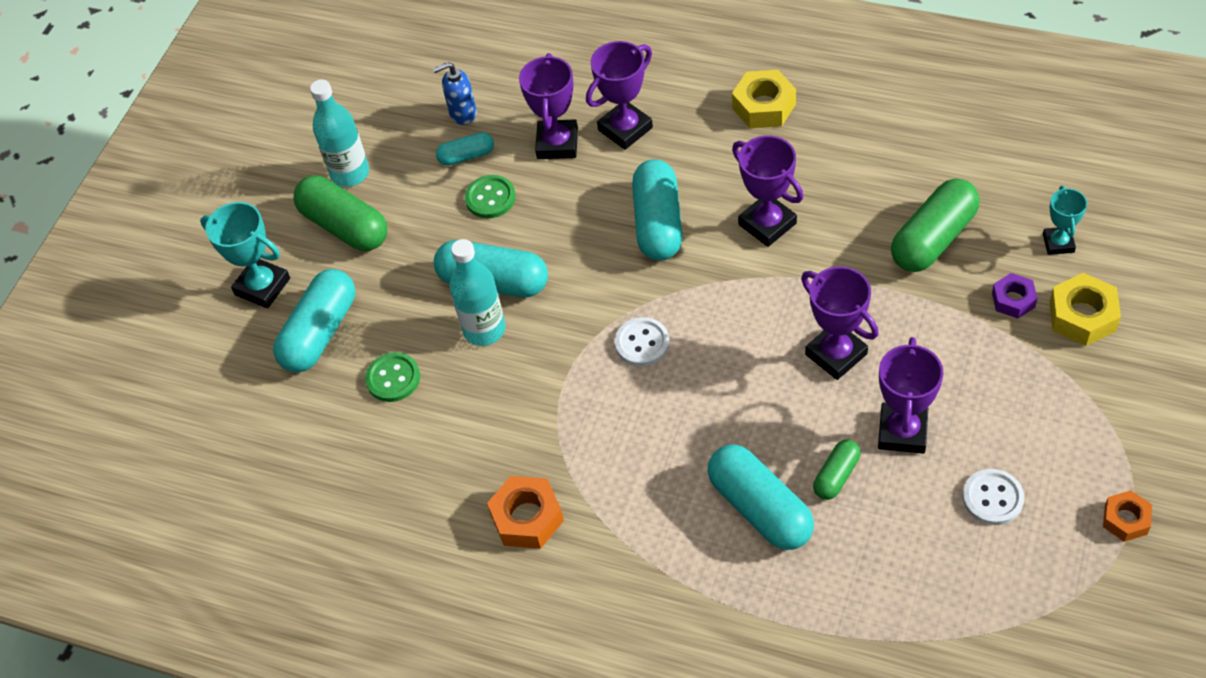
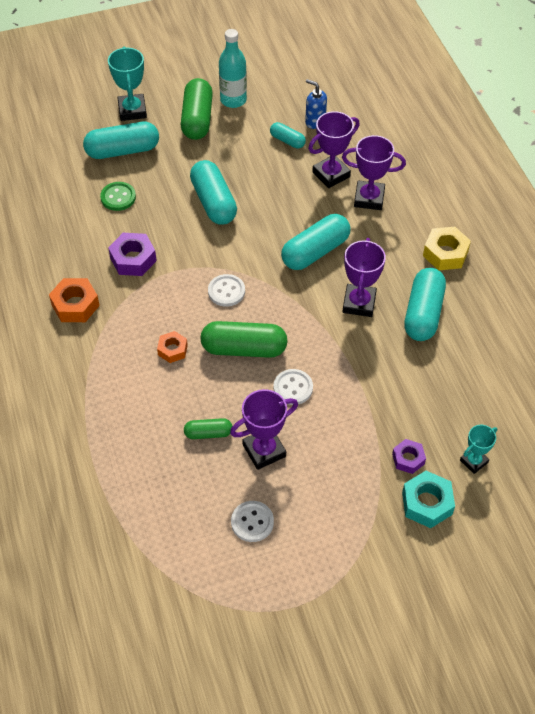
camera: 45 degrees right, 0 degrees up
(484, 330) = (179, 217): turquoise bottle -> none
(490, 198) = (268, 168): green button -> none
(508, 415) = (133, 259): none -> purple nut
(760, 508) = (159, 408): turquoise capsule -> turquoise capsule (423, 313)
(836, 354) = (293, 388): purple trophy -> white button
(933, 238) = (419, 392): green capsule -> green capsule (244, 348)
(1082, 316) = (427, 503): yellow nut -> turquoise nut
(1125, 519) = (290, 603): orange nut -> orange nut (172, 350)

